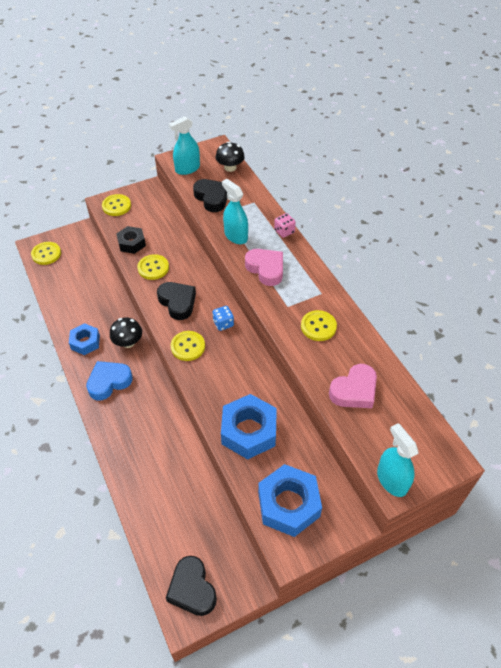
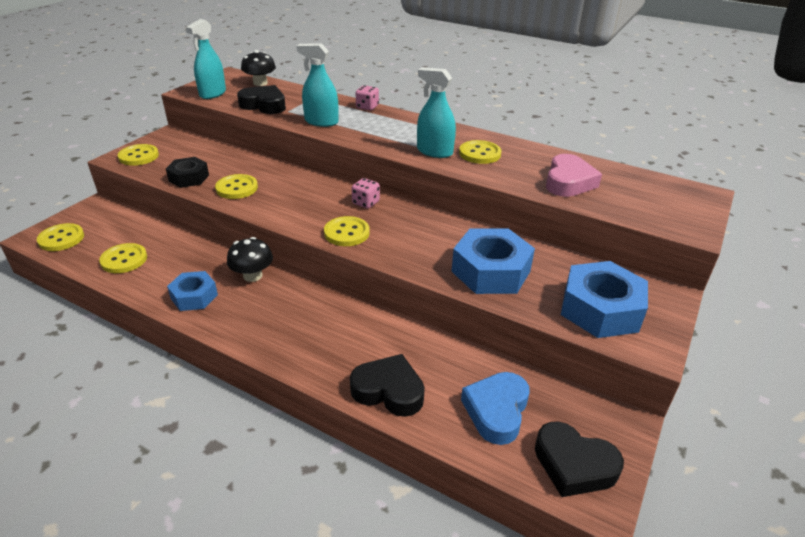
camera: 35 degrees left, 15 degrees down
(68, 290) = (124, 260): none -> yellow button
(109, 382) = (263, 320): blue heart -> blue heart (496, 411)
(177, 302) = (296, 204): black heart -> black heart (388, 390)
(223, 323) = (366, 203): blue dice -> pink dice
(266, 269) = (380, 133): pink heart -> none
(391, 480) = (683, 226): turquoise spray bottle -> turquoise spray bottle (434, 152)

